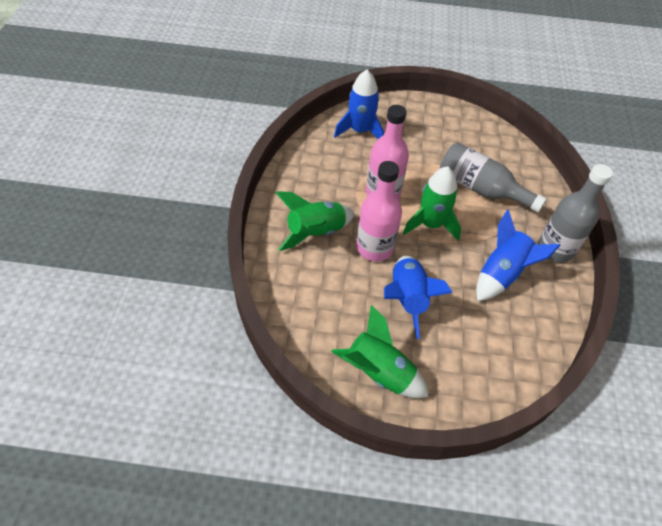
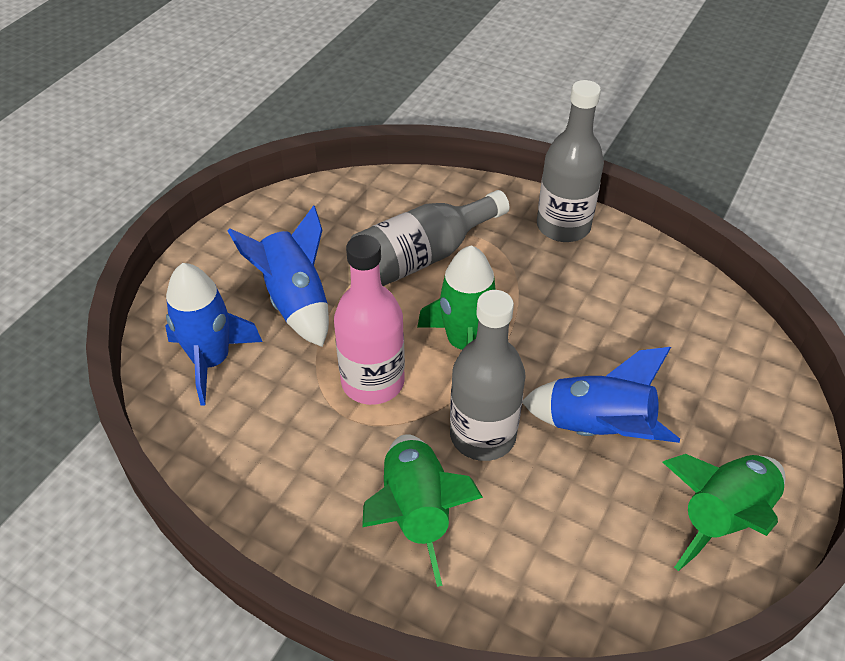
camera: 65 degrees left, 5 degrees down
(374, 247) = (483, 435): pink bottle -> grey bottle
(502, 274) = (586, 299): blue rocket -> blue rocket (295, 301)

